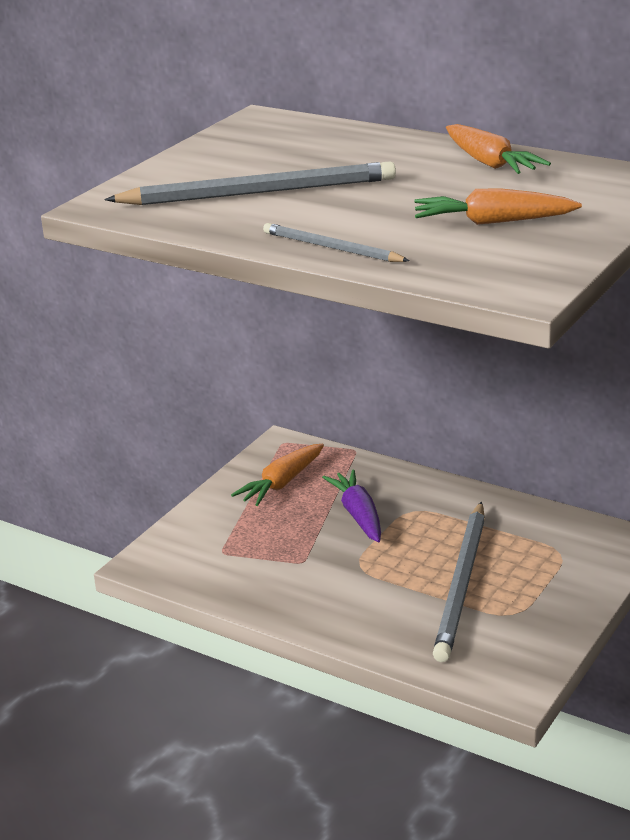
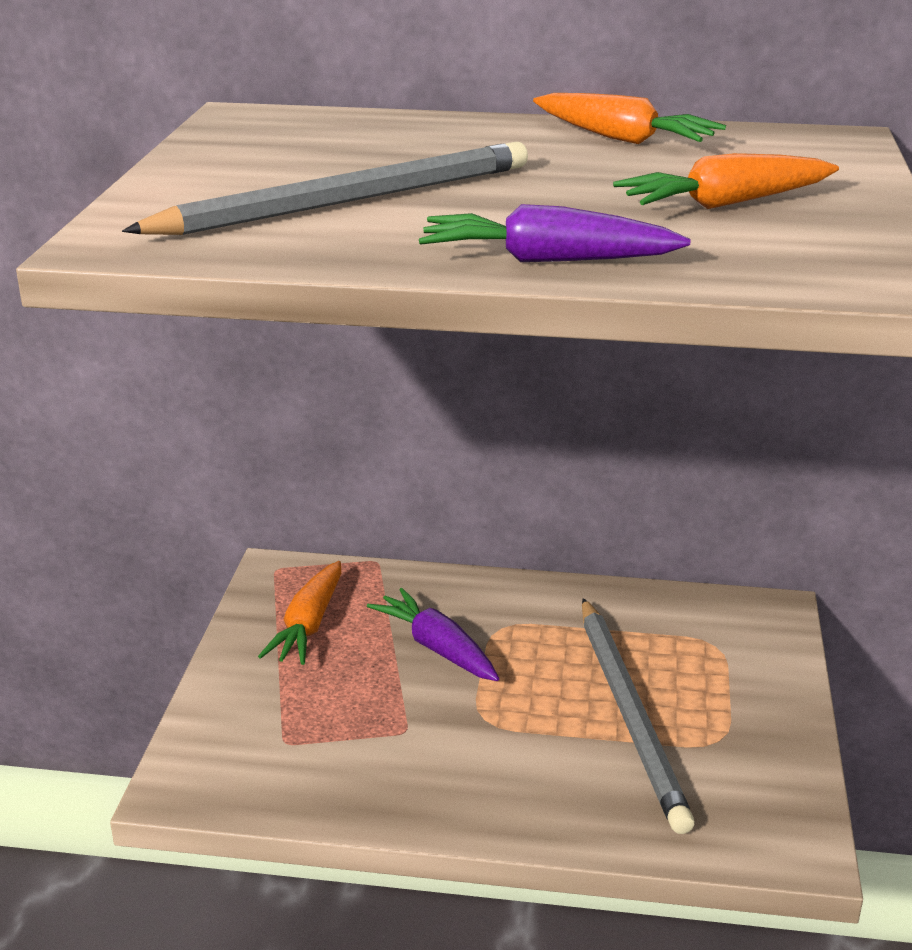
camera: 25 degrees left, 0 degrees up
(331, 248) = (547, 260): grey pencil -> purple carrot

